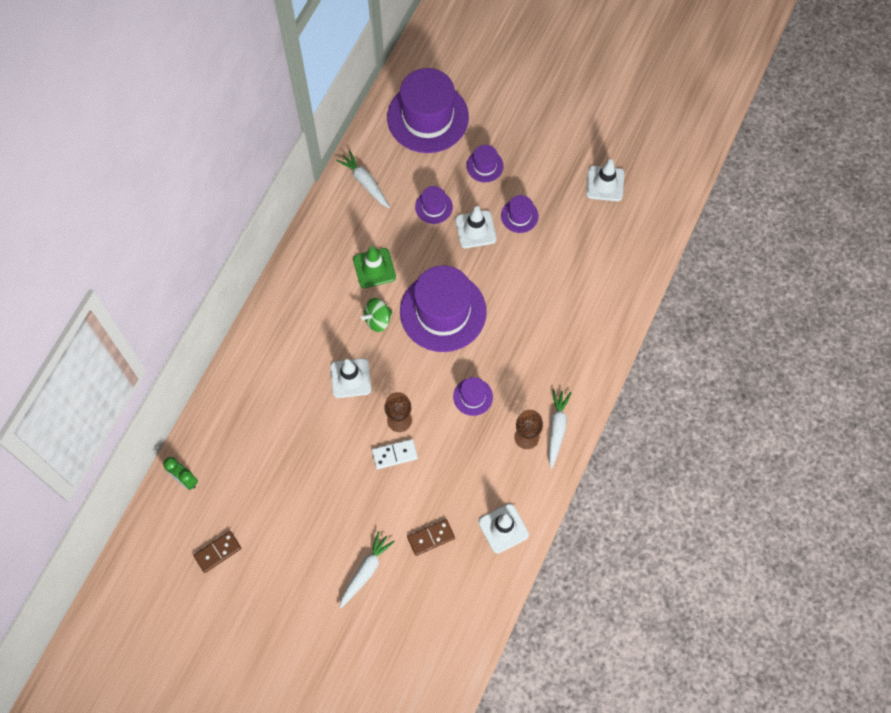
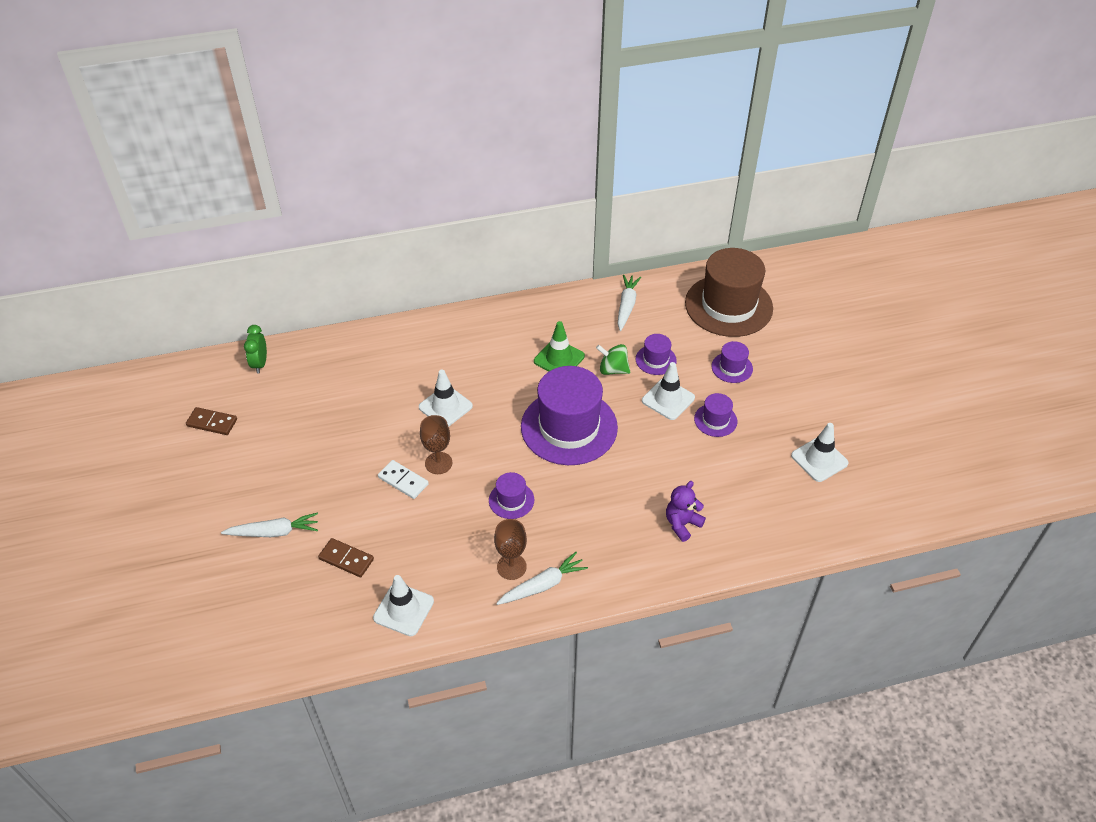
camera: 50 degrees right, 20 degrees down
(377, 320) = (515, 390): green spinning top -> green spinning top (613, 370)
(427, 117) = (728, 306): purple hat -> brown hat
(582, 308) = (682, 524): none -> purple teddy bear

